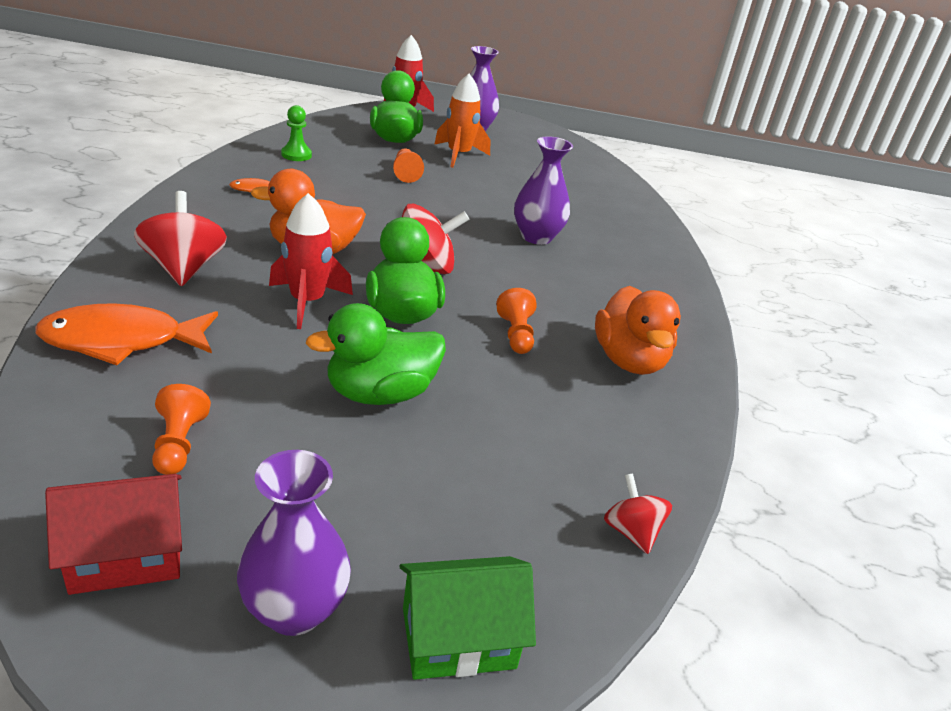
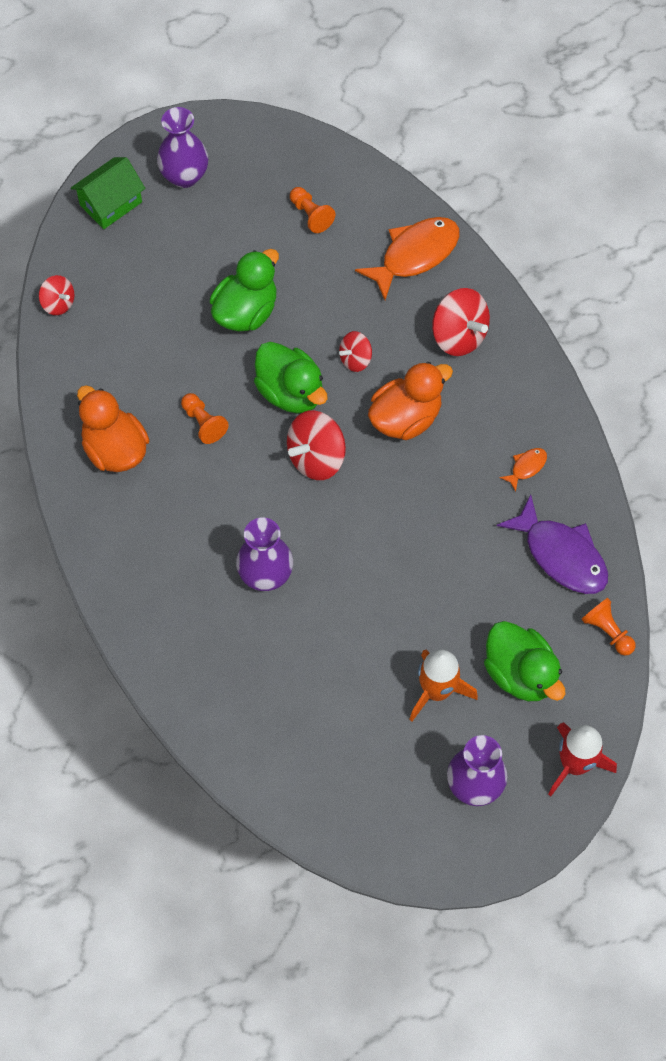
camera: 155 degrees right, 30 degrees up
(126, 555) = (271, 157): red house -> none
(296, 155) = (561, 555): green pawn -> purple fish
(307, 302) = (355, 359): red rocket -> red spinning top
(406, 173) = (448, 602): orange pawn -> orange pawn (607, 631)

